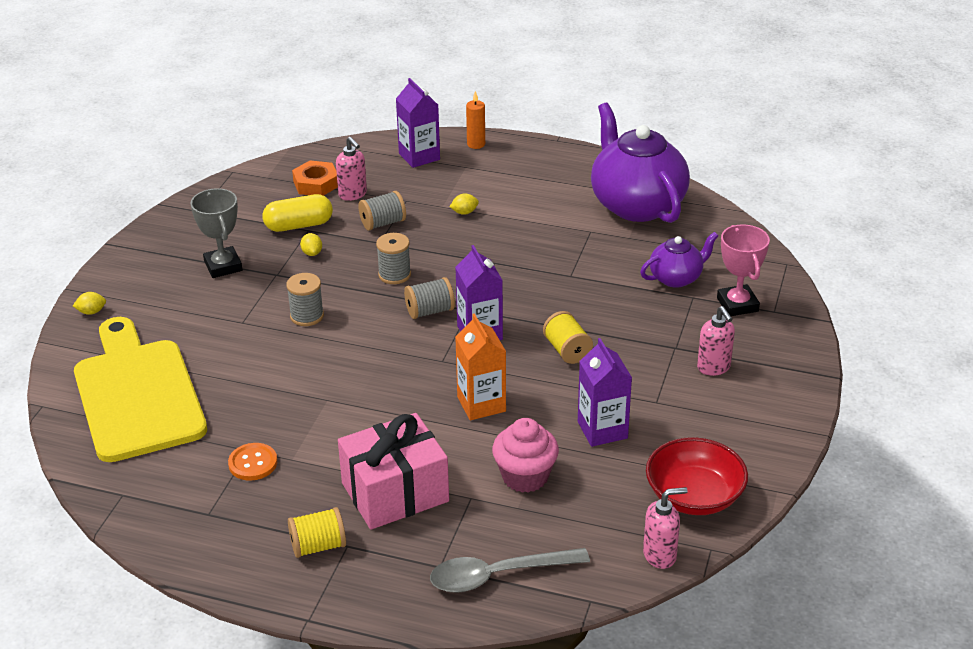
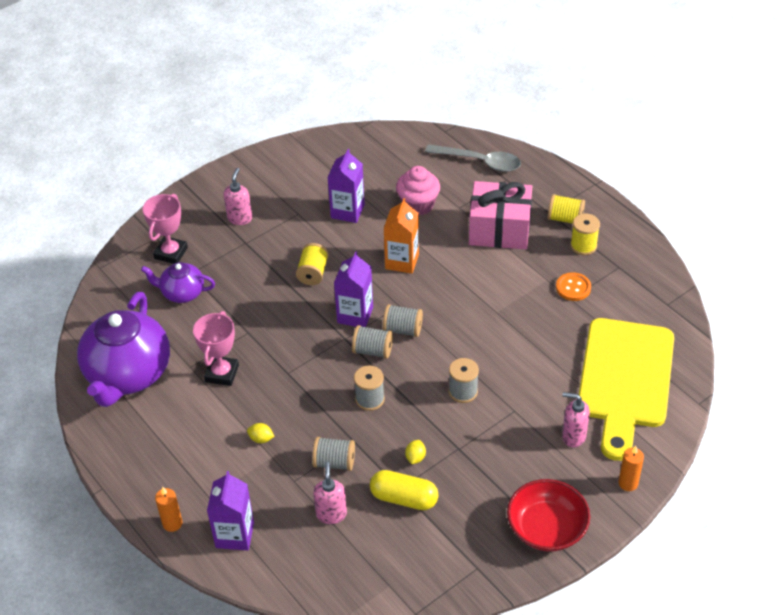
camera: 145 degrees left, 10 degrees up
(91, 312) = (628, 483): yellow lemon -> orange candle
(223, 266) = (496, 481): grey trophy -> none
(270, 520) = (583, 246): none -> yellow spool
(316, 184) = (352, 548): orange nut -> none
(416, 341) = (402, 329): none -> grey spool
(555, 238) = (222, 373): none -> pink trophy
(660, 555) = (389, 135): pink soap dispenser -> pink soap dispenser (573, 436)
(694, 496) = (339, 154): red bowl -> red bowl (546, 528)

